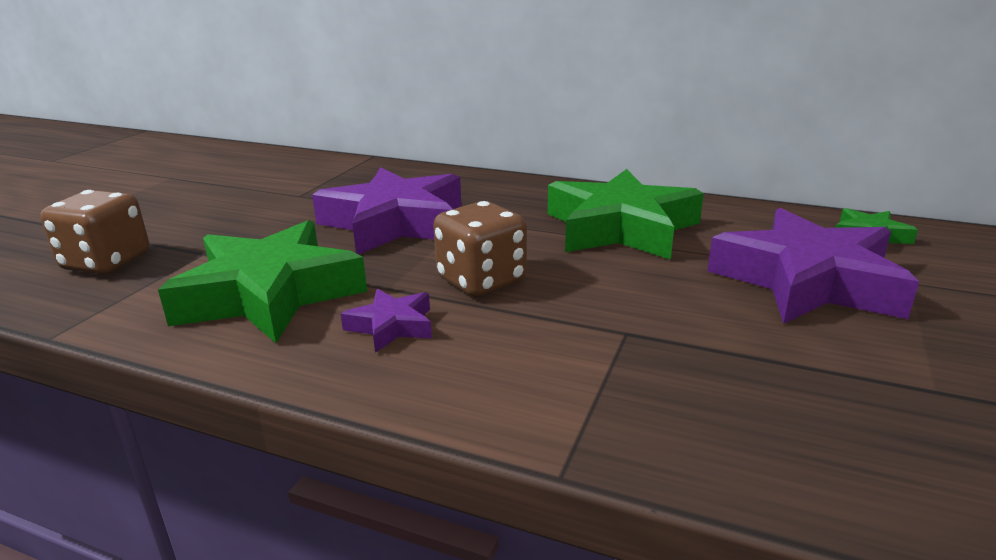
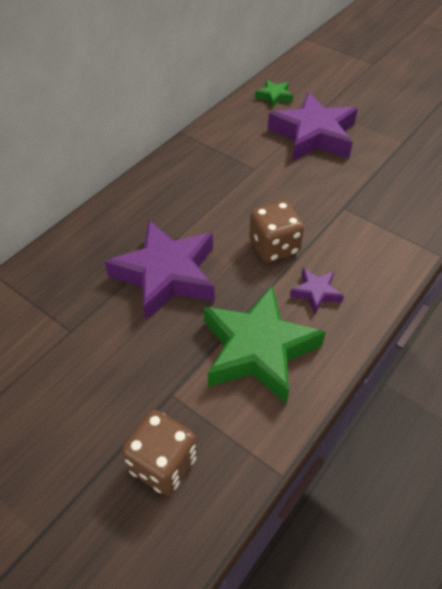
camera: 75 degrees left, 25 degrees up
(621, 228) = (225, 173): green star -> none

